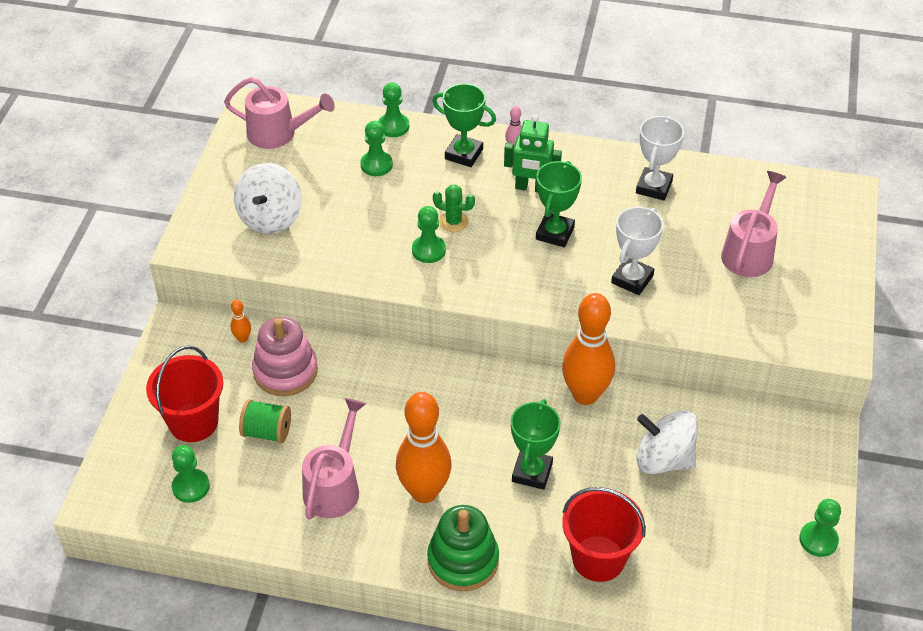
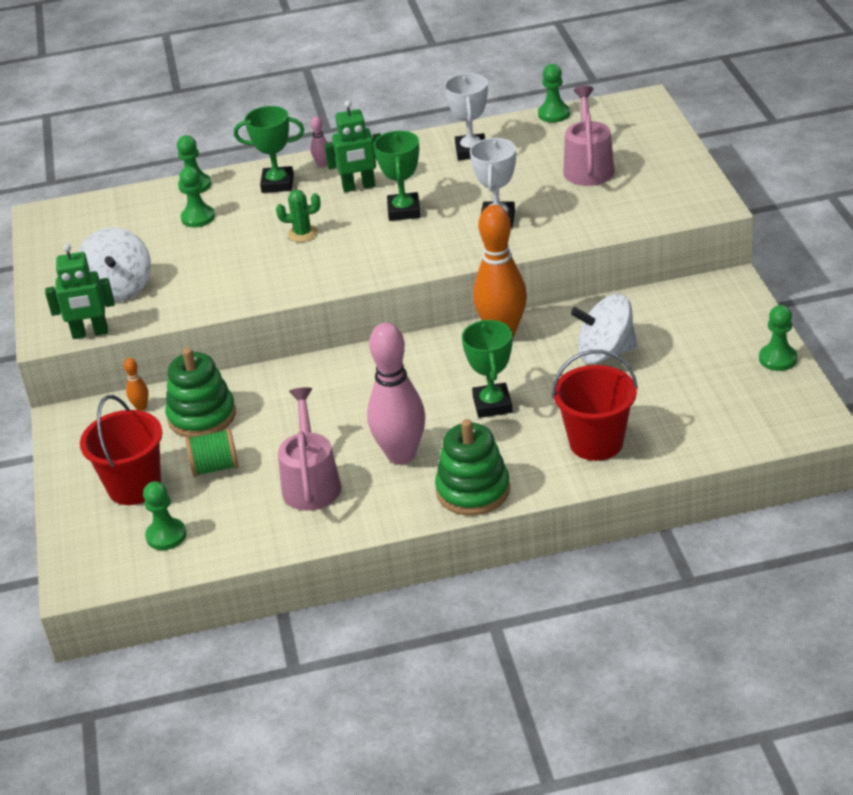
camera: 20 degrees left, 10 degrees down
(221, 257) = (90, 333): none -> green robot
(279, 134) = (83, 226): pink watering can -> none
(285, 371) = (202, 416): pink stacking toy -> green stacking toy
(424, 492) = (401, 455): orange bowling pin -> pink bowling pin
(428, 250) = (293, 261): green pawn -> green pawn (554, 114)

